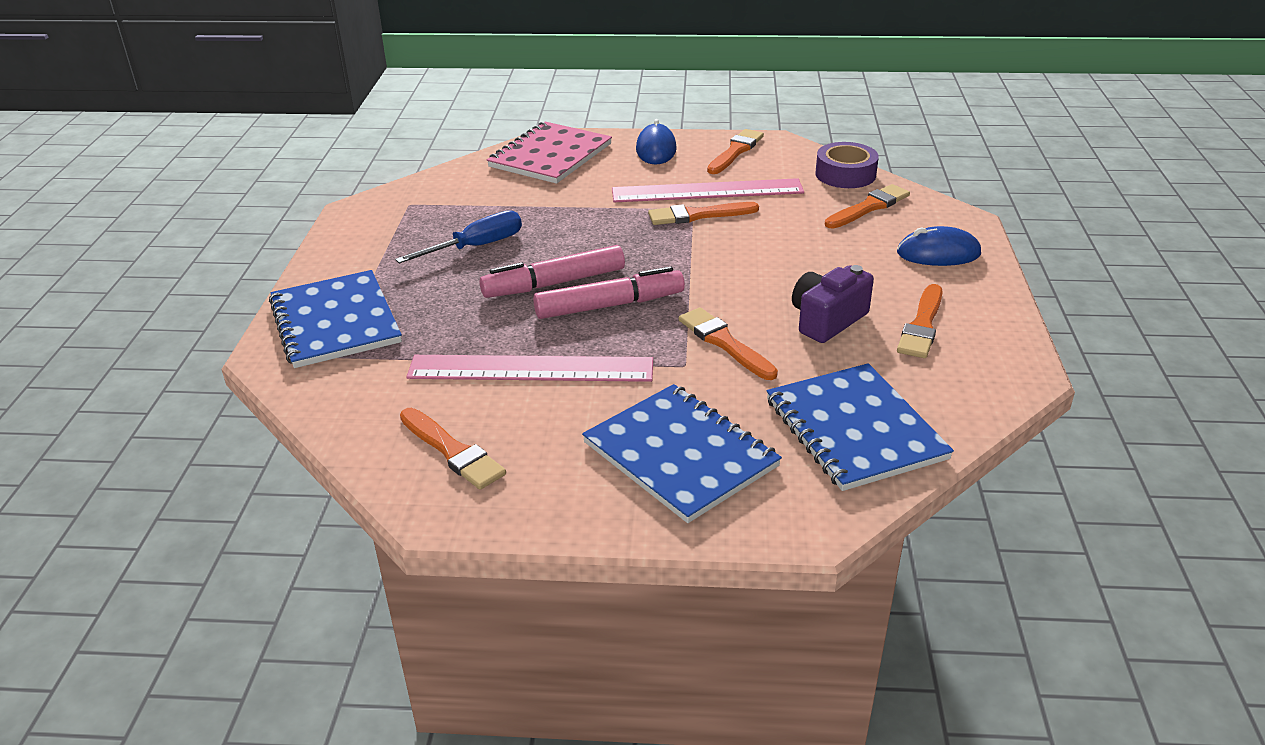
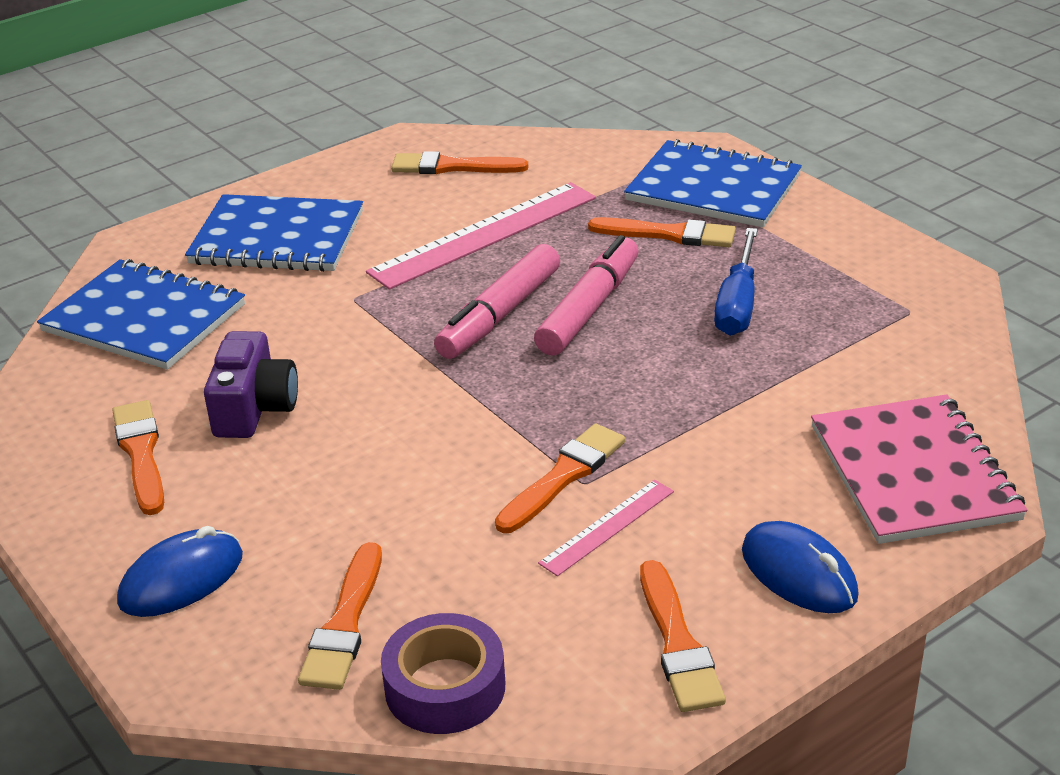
camera: 140 degrees right, 0 degrees up
(707, 191) = (607, 527): pink ruler -> pink ruler, size x0.51
(724, 343) = (339, 335): orange brush -> orange brush (669, 234)

